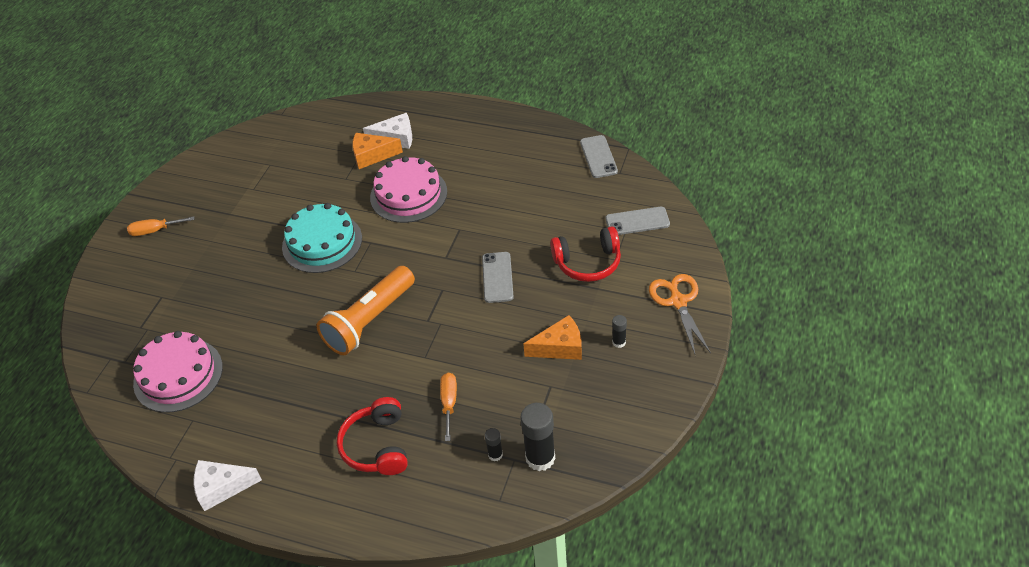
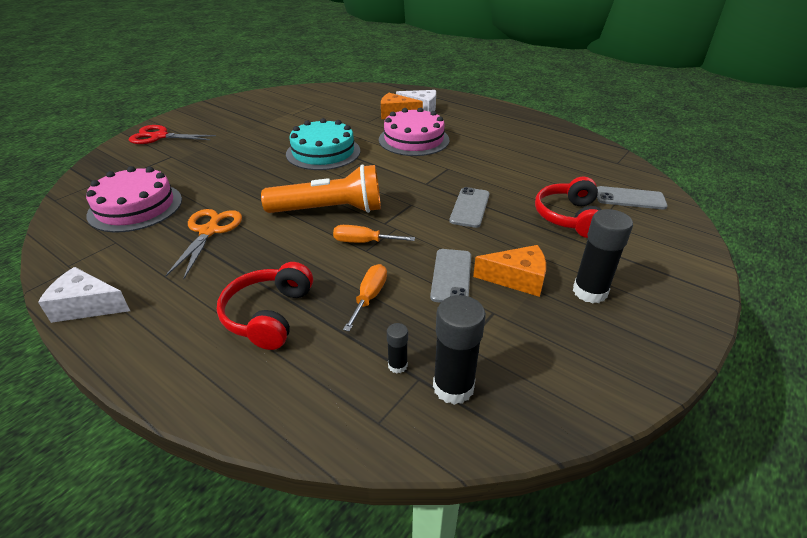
camera: 15 degrees right, 10 degrees down
(125, 271) = (159, 136): none -> red scissors
(155, 231) = (202, 121): orange screwdriver -> orange screwdriver (363, 242)
(369, 321) = (329, 210): orange flashlight -> orange flashlight turned 150 degrees counterclockwise
(588, 263) = (569, 217): red headphones -> red headphones turned 90 degrees clockwise
(598, 157) = (598, 149): grey phone -> grey phone (451, 276)
(619, 342) = (590, 292): black glue stick -> black glue stick, size x2.00
(678, 302) = (670, 272): orange scissors -> orange scissors (209, 231)

